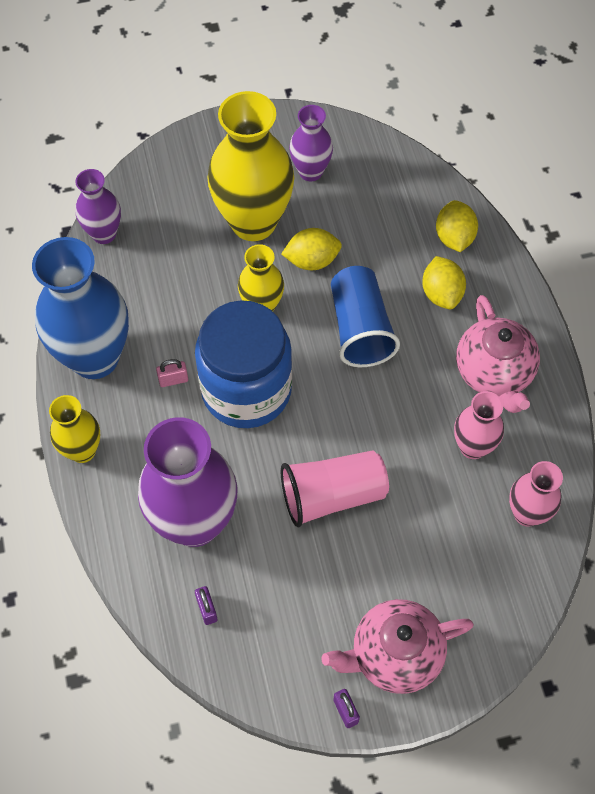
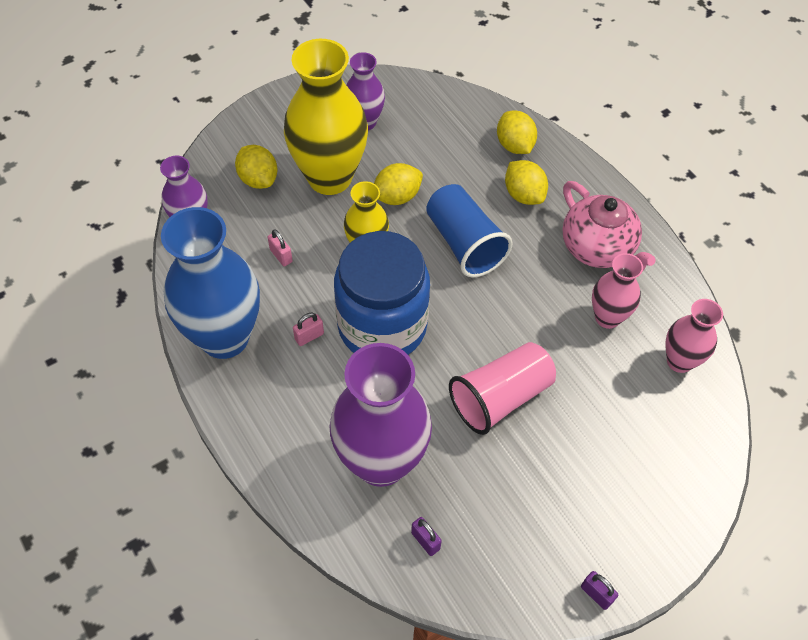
camera: 20 degrees left, 5 degrees down
(82, 450) = (244, 427): yellow vase -> none
(176, 291) = (281, 256): none -> pink padlock
(183, 205) = (258, 179): none -> yellow lemon
(394, 654) = (618, 525): pink teapot -> none

